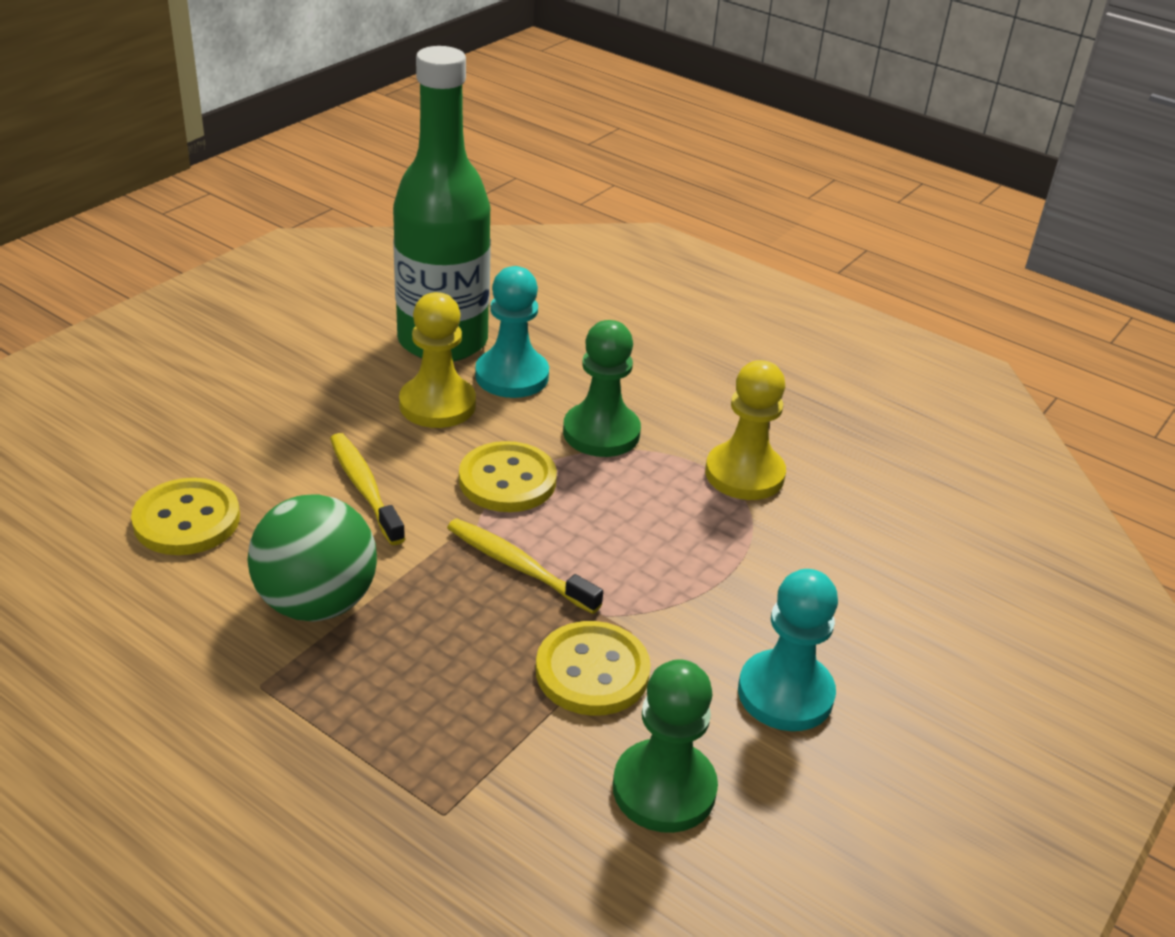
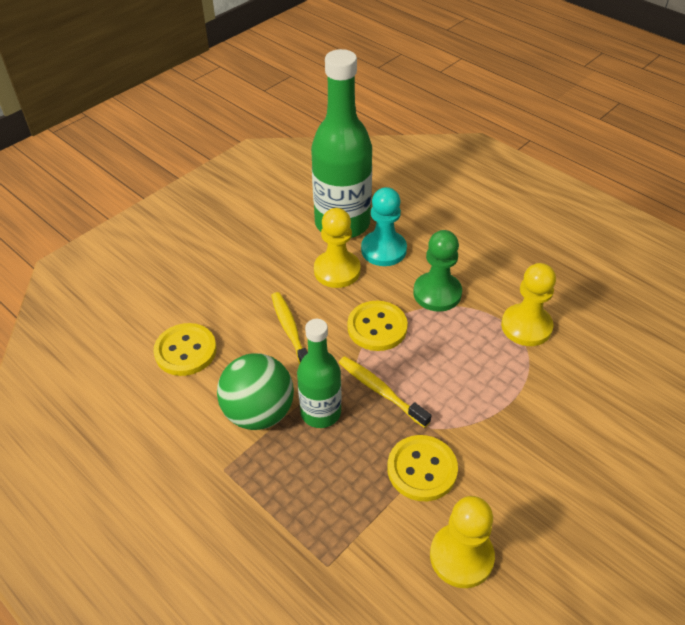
camera: 10 degrees right, 10 degrees up
(421, 599) = (320, 412): none -> green bottle
(664, 789) = (461, 556): green pawn -> yellow pawn
(785, 694) = (542, 491): turquoise pawn -> none

